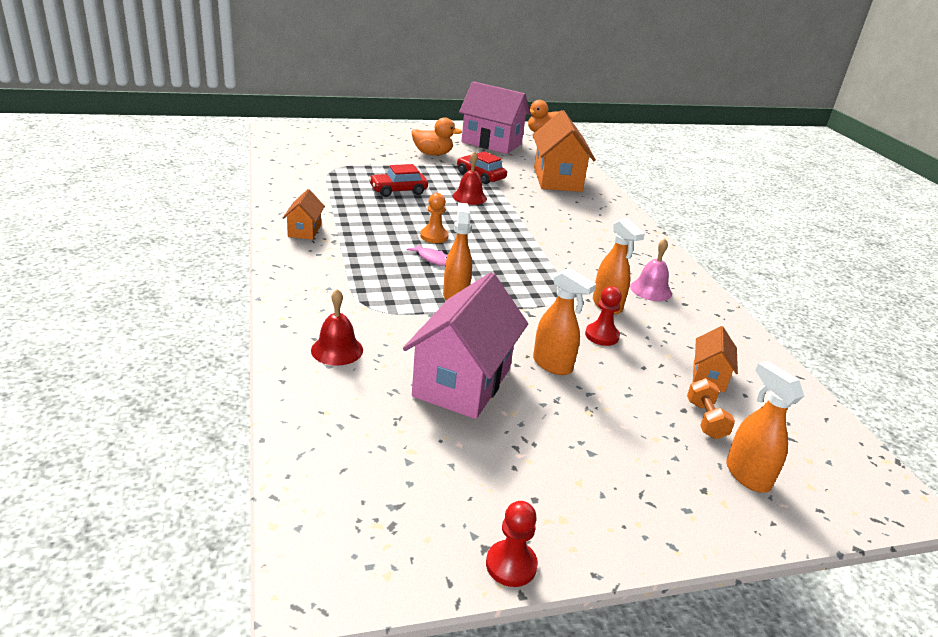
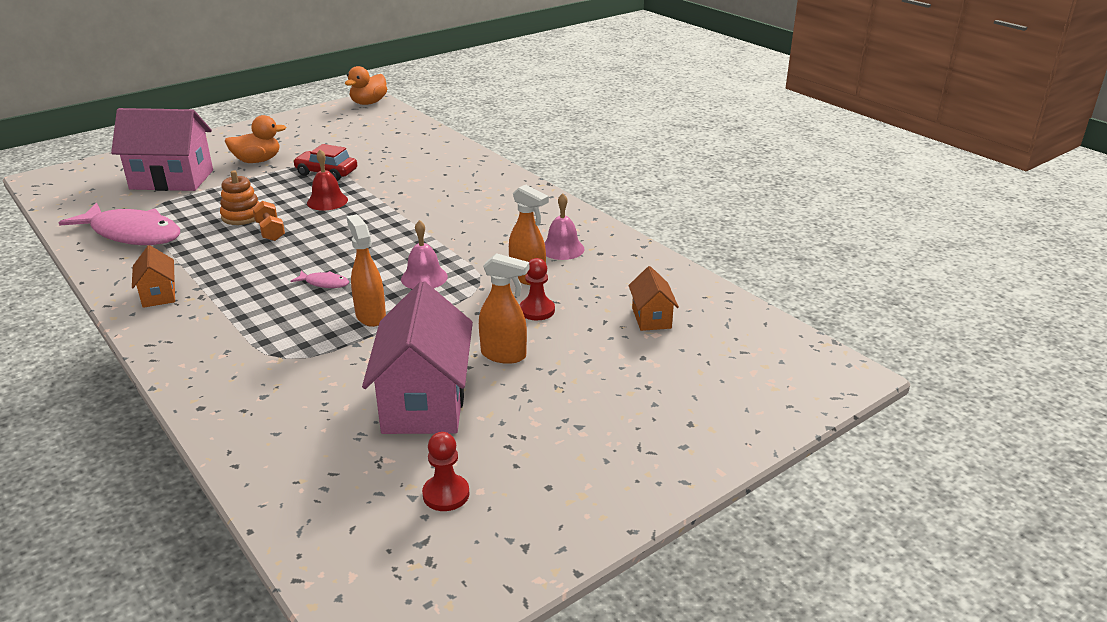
camera: 20 degrees left, 0 degrees up
(312, 182) = (132, 234): none -> pink fish
(337, 350) = (275, 413): red bell -> none
(398, 191) = (242, 216): red car -> orange stacking toy
(434, 236) = (312, 258): orange pawn -> none
(491, 143) = (318, 129): pink house -> pink house (172, 179)
(511, 565) = (556, 551): red pawn -> red pawn (446, 494)
(516, 278) = (424, 277): none -> pink bell
(557, 179) = (412, 154): orange house -> none
(705, 420) = (665, 360): orange dumbbell -> orange dumbbell (270, 231)
(747, 475) = (720, 397): orange spray bottle -> none

